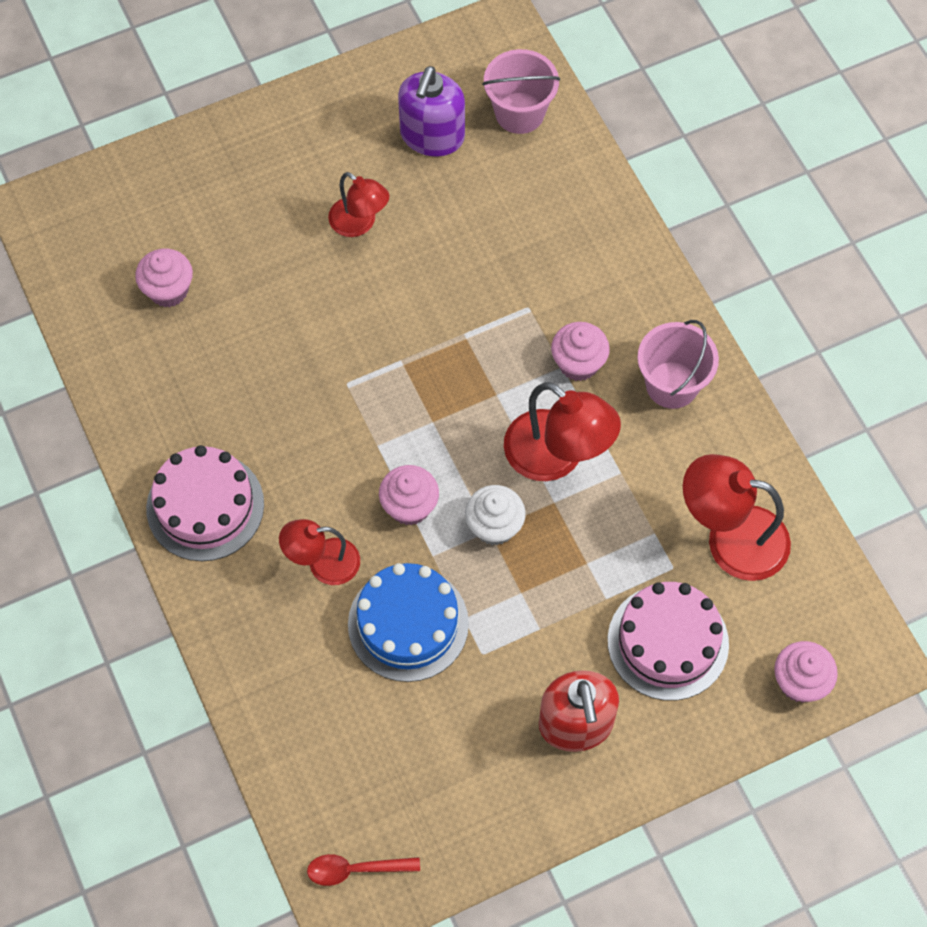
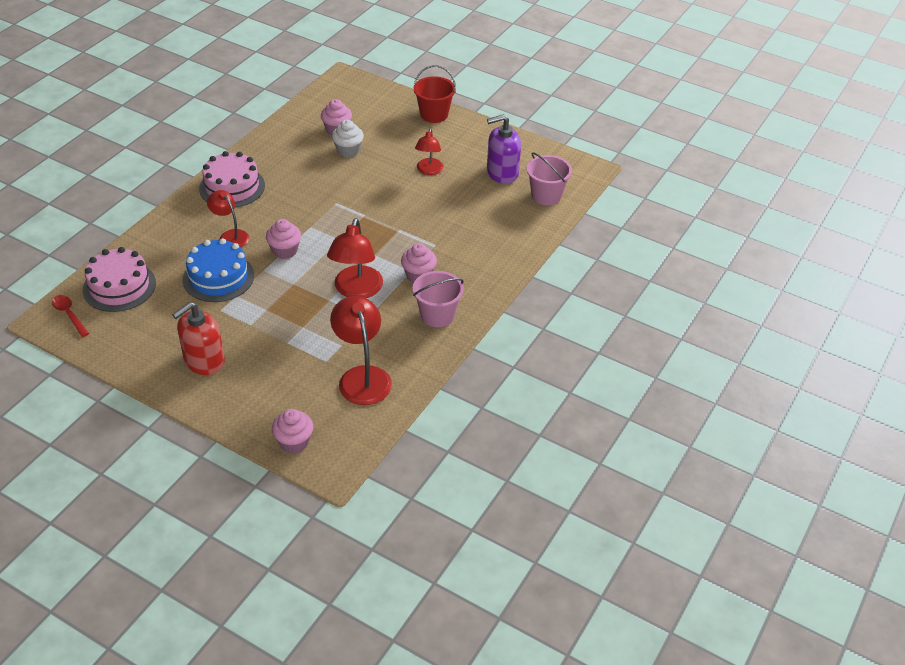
camera: 55 degrees right, 20 degrees down
(229, 141) = (434, 114): none -> red bucket
(494, 526) = (297, 284): white cupcake -> white cupcake (348, 150)
(668, 642) = (279, 377): pink cake -> pink cake (119, 286)

